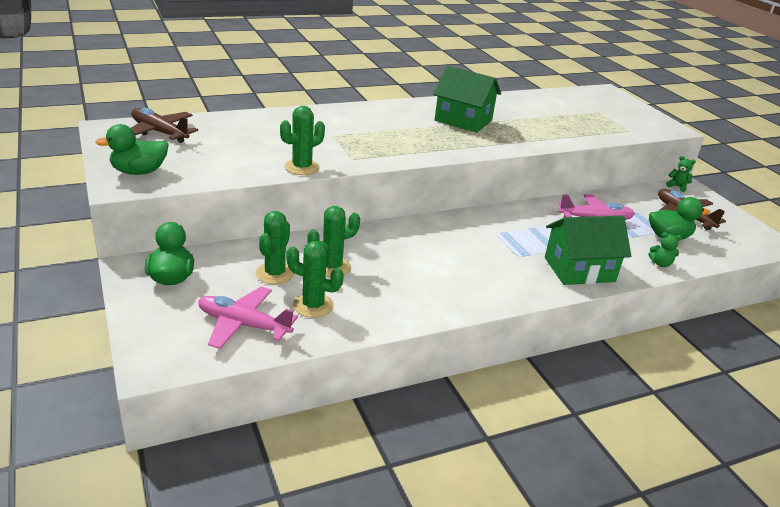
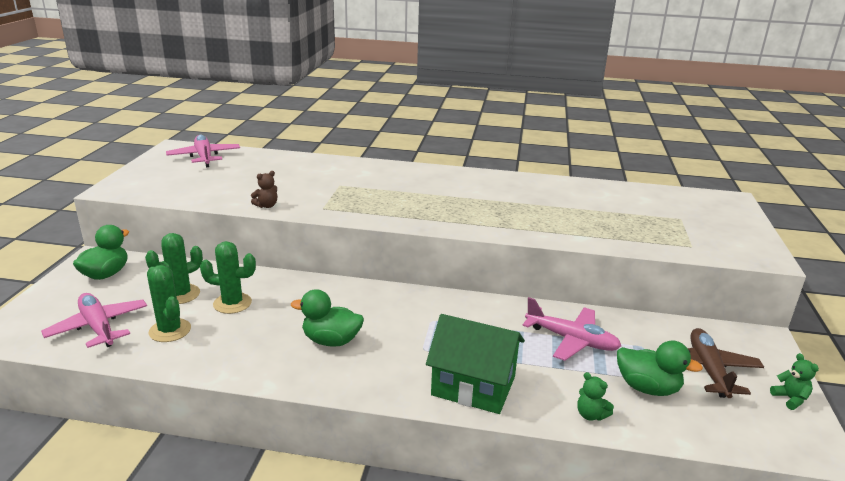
camera: 35 degrees right, 5 degrees down
(139, 172) = (142, 182): green duck -> green duck (331, 341)
(159, 132) = (204, 157): brown plane -> pink plane
(302, 167) = (266, 206): green cactus -> brown teddy bear
(463, 120) = (491, 197): green house -> none
(677, 186) = (747, 334): green teddy bear -> green teddy bear (790, 399)

